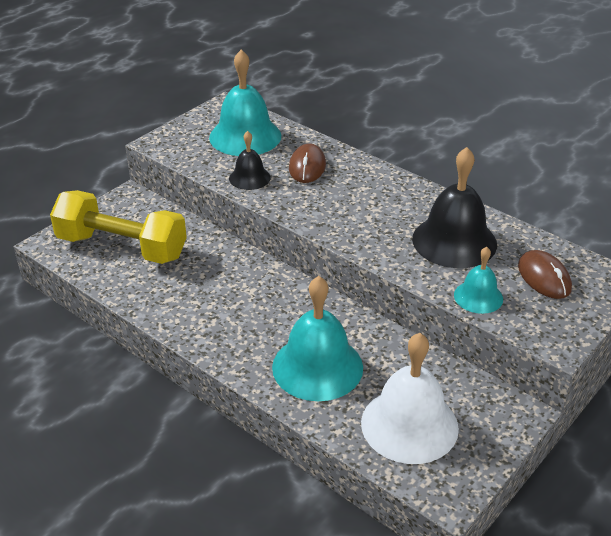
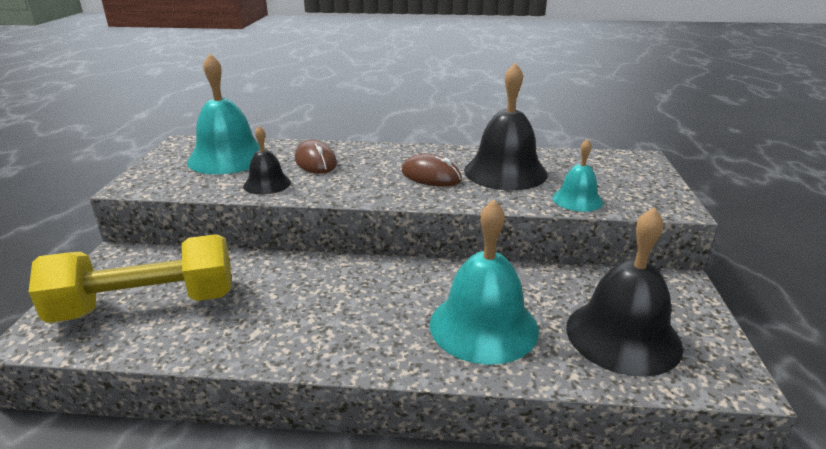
camera: 35 degrees left, 10 degrees down
(409, 425) = (623, 336): white bell -> black bell
(544, 277) = (600, 172): brown mouse -> brown mouse (431, 176)

